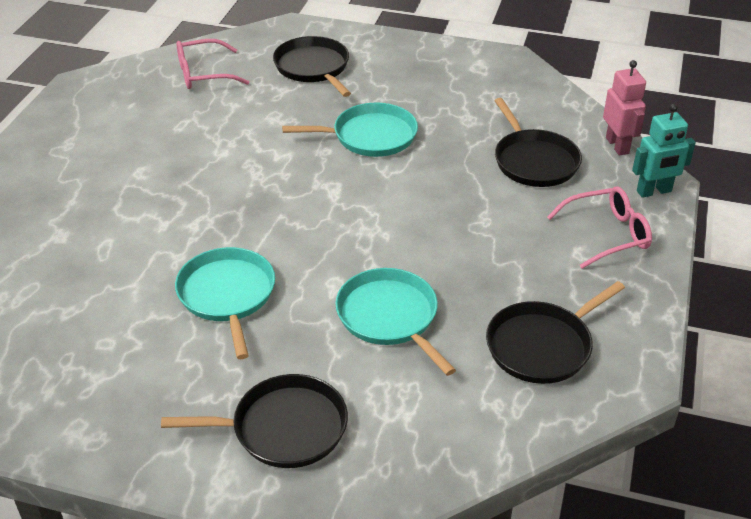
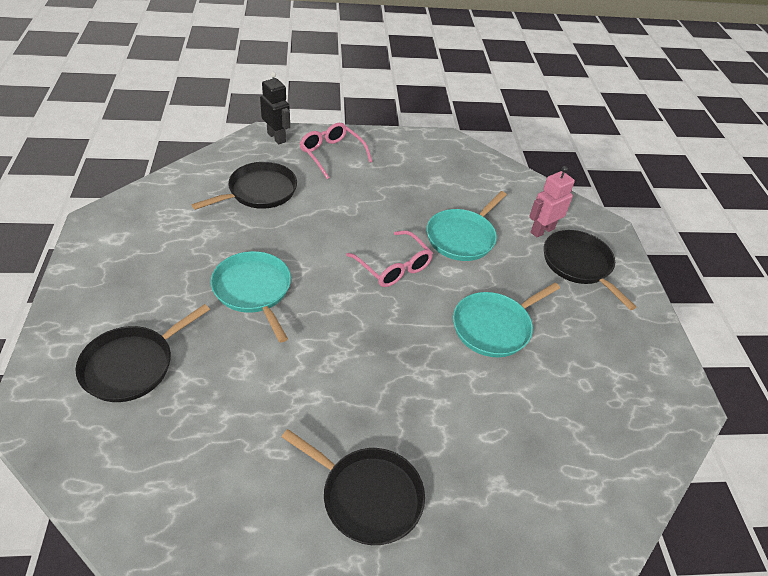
camera: 115 degrees left, 5 degrees up
(204, 74) = (161, 472): pink glasses -> pink glasses (393, 266)
(542, 346) = (446, 172): black pan -> black pan (367, 496)
(617, 146) = (225, 154): pink robot -> pink robot (542, 230)
(654, 191) = (276, 137): turquoise robot -> black robot

